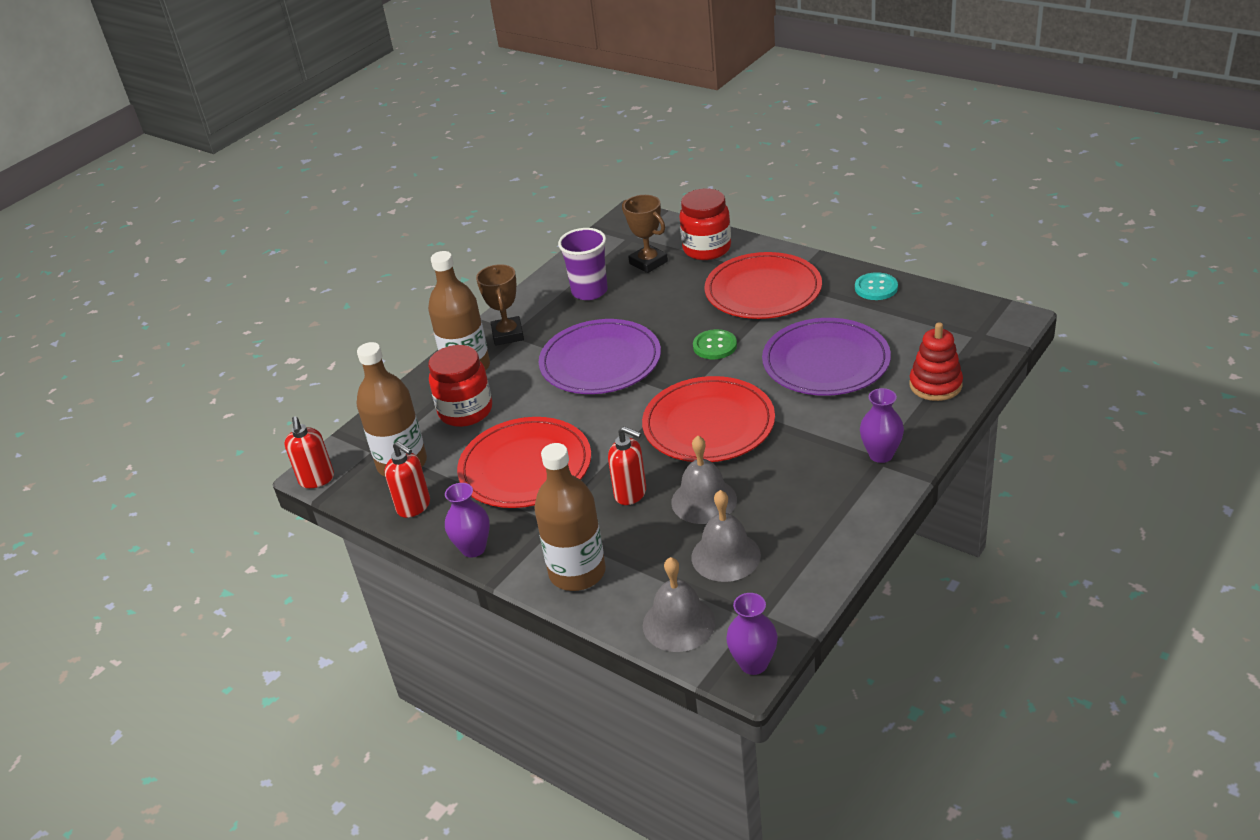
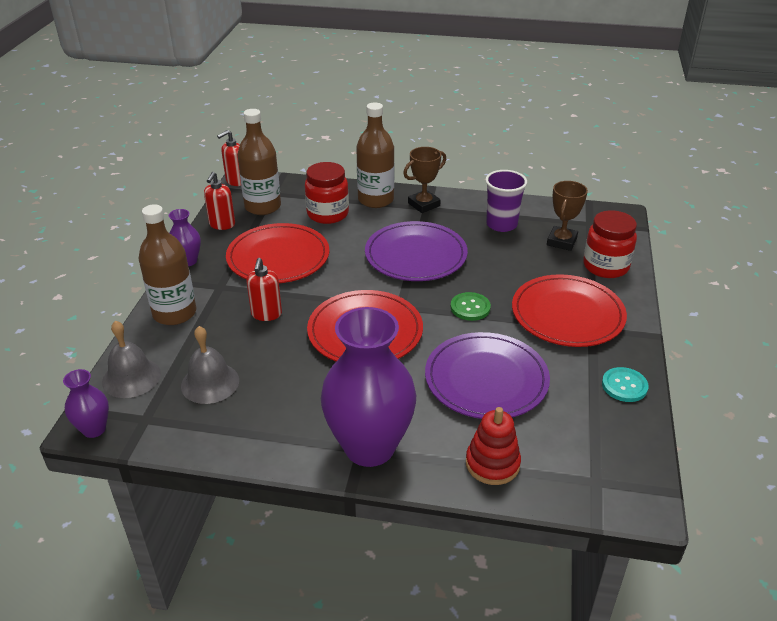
camera: 60 degrees right, 0 degrees up
(704, 500) = (271, 354): grey bell -> none
(881, 455) = (369, 447): purple vase -> purple vase, size x2.18

